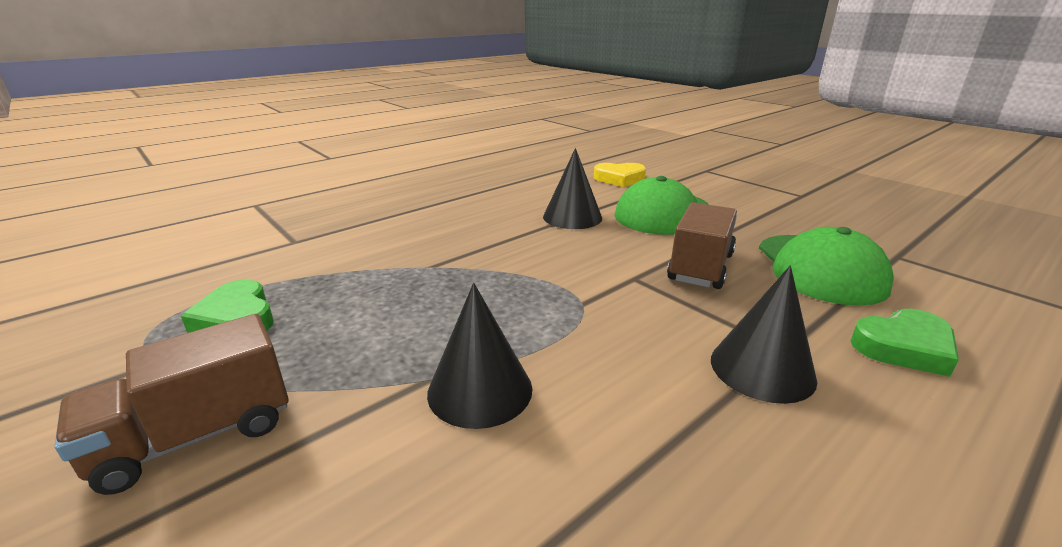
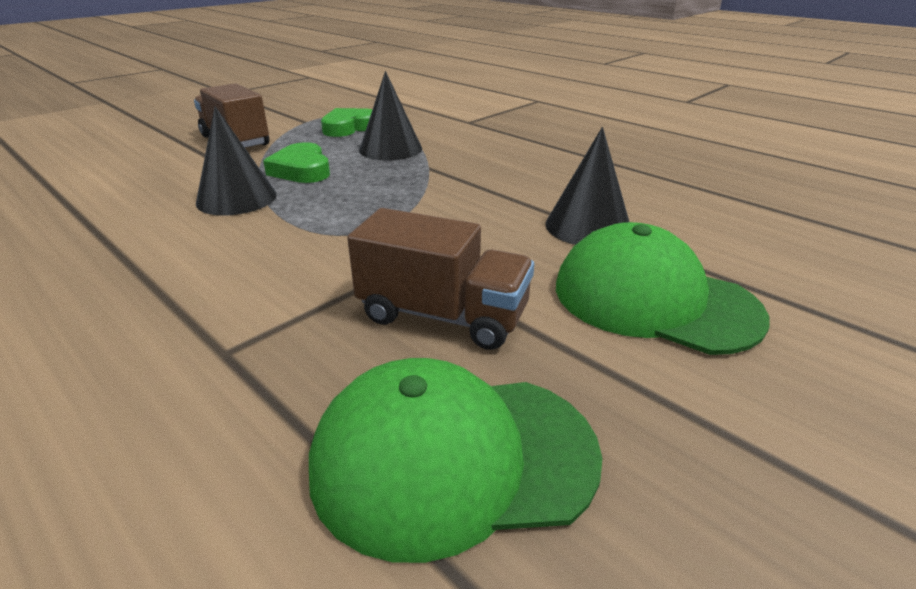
camera: 85 degrees right, 5 degrees up
(619, 179) = (810, 266): yellow heart -> none
(762, 369) = (196, 327): black cone -> black cone (390, 149)
(904, 347) = (175, 479): green heart -> green heart (301, 170)

